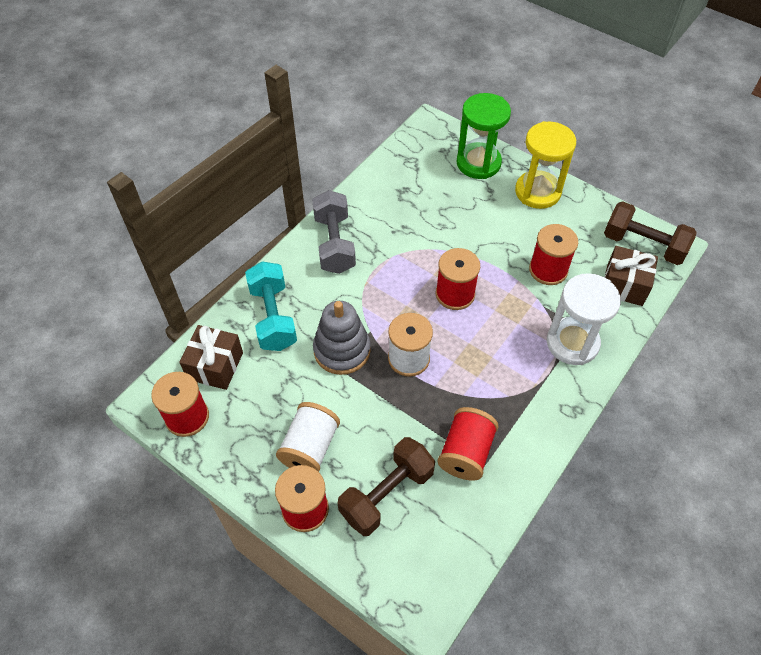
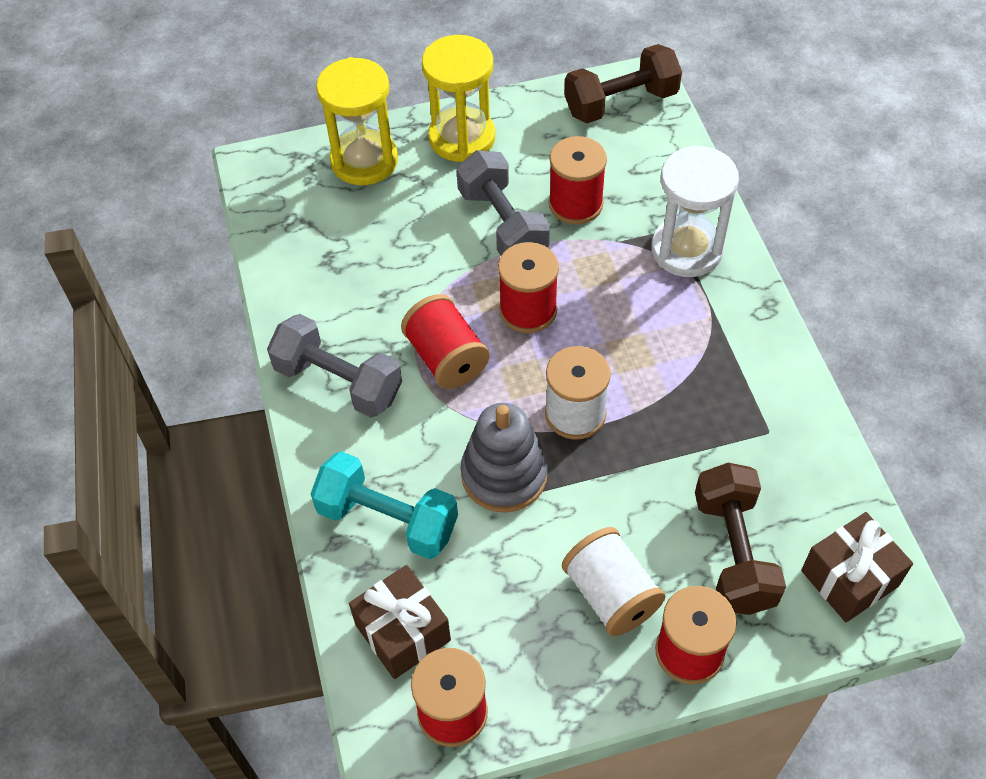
camera: 50 degrees left, 0 degrees up
(466, 453) = (741, 440): red spool -> red spool (446, 358)
(478, 163) = (364, 161): green hourglass -> yellow hourglass
(499, 246) = (502, 224): none -> grey dumbbell
(624, 285) = (655, 155): brown gift -> brown gift (849, 578)

